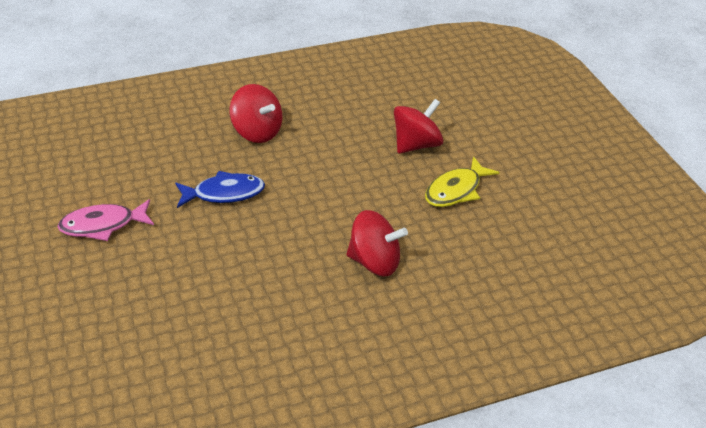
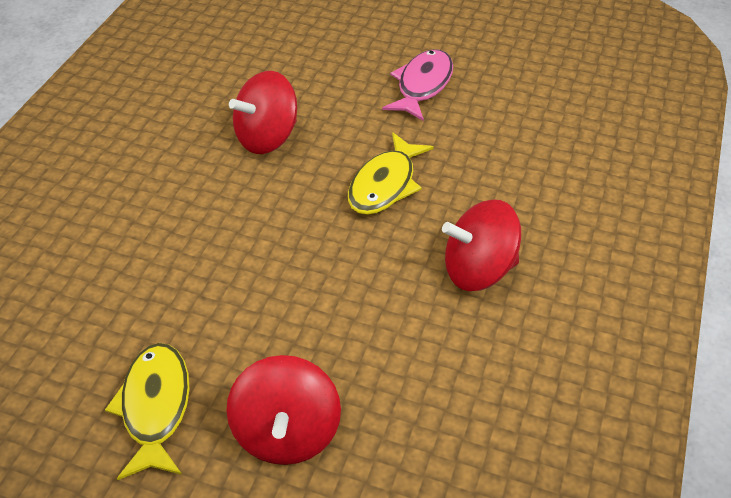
camera: 130 degrees right, 5 degrees up
(224, 193) = (385, 184): blue fish -> yellow fish
(375, 262) = (148, 244): red spinning top -> red spinning top (267, 137)

